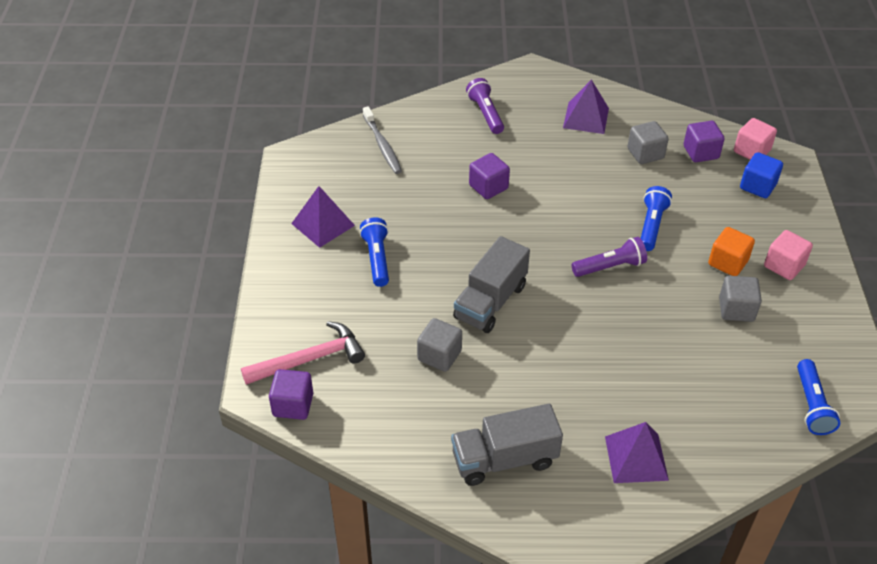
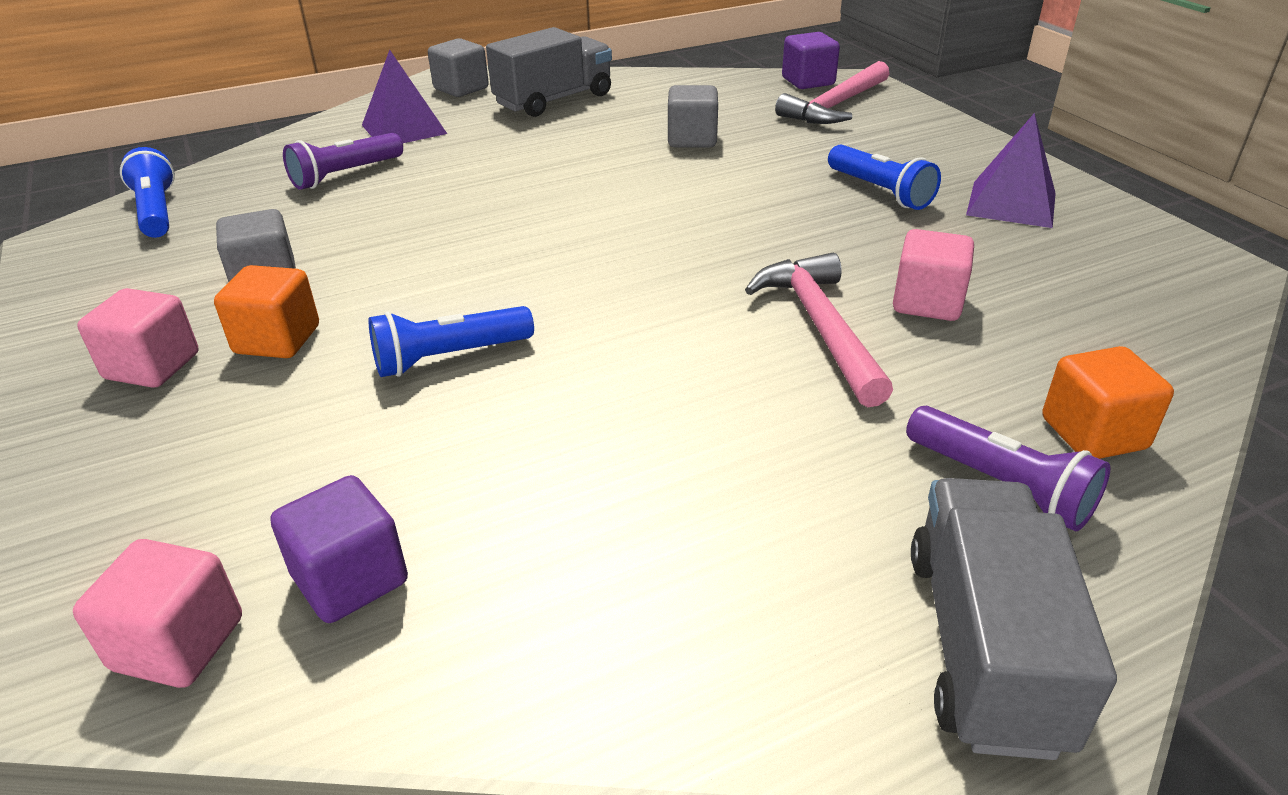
camera: 155 degrees right, 10 degrees down
(382, 145) = (1107, 335): grey toothbrush -> none
(433, 183) = (927, 302): none -> pink cube
(437, 117) = (1093, 433): none -> orange cube
(488, 187) = (820, 327): purple cube -> pink hammer
(490, 302) = (671, 193): grey truck -> grey truck (983, 646)
(586, 118) = (735, 575): purple pyramid -> none
(610, 267) = (507, 275): purple flashlight -> purple flashlight (345, 175)
(645, 154) = (514, 518): grey cube -> grey cube (461, 88)
(651, 225) = (449, 357): blue flashlight -> blue flashlight turned 75 degrees clockwise
(758, 186) = (179, 527): blue cube -> none

